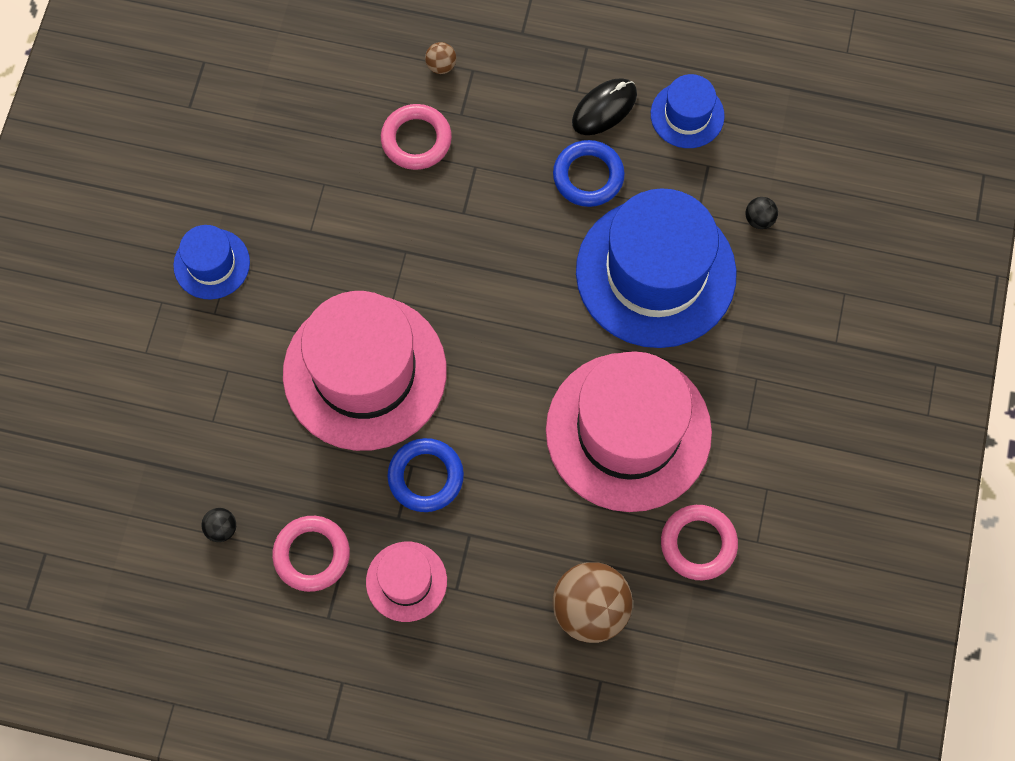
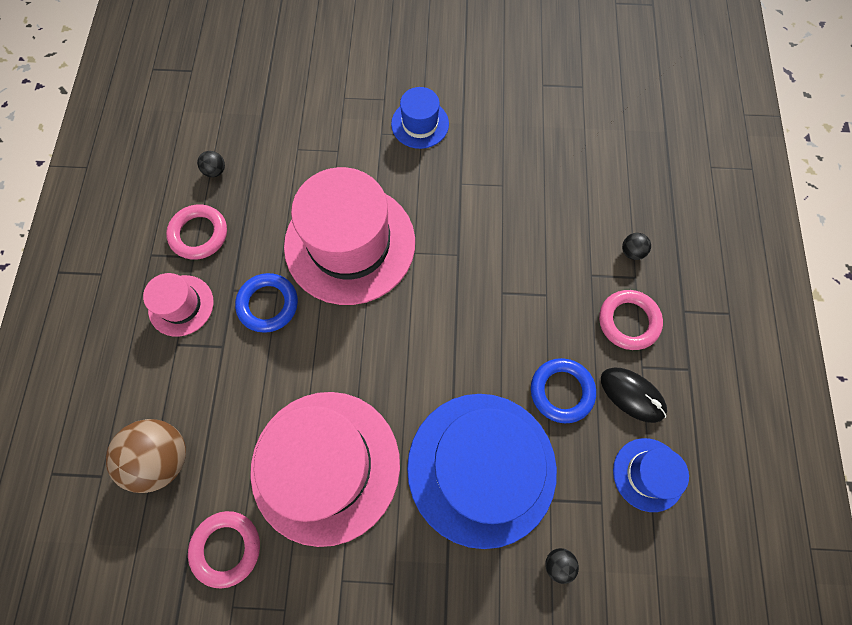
camera: 80 degrees right, 0 degrees up
(416, 140) = (558, 245): pink ring -> pink ring (628, 321)
(441, 65) = (631, 252): brown ball -> black ball

